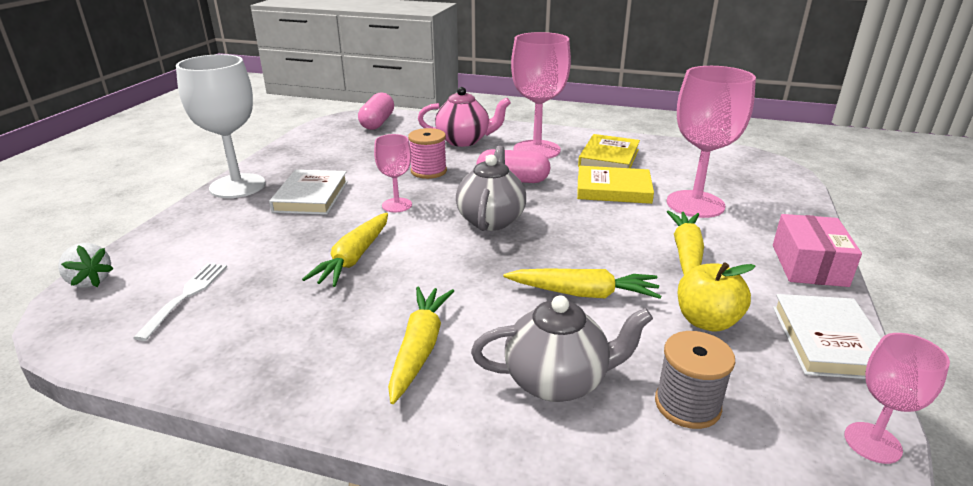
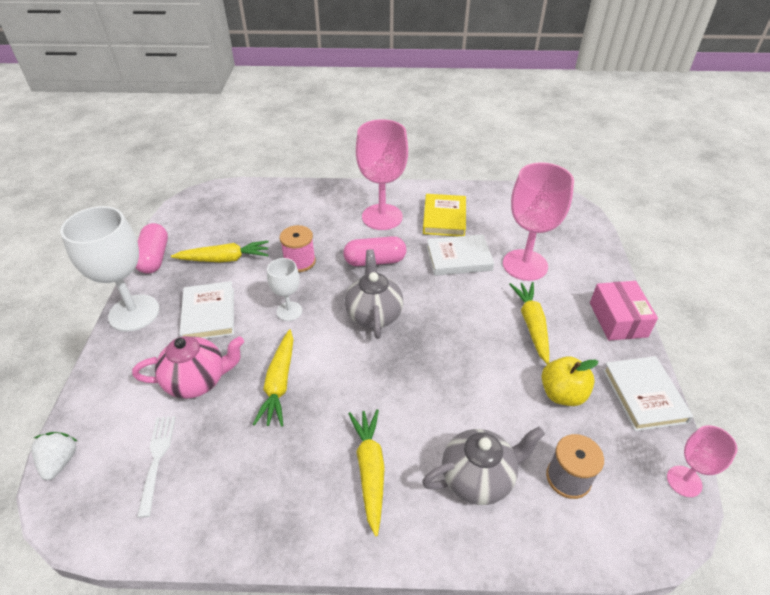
camera: 15 degrees left, 15 degrees up
(90, 281) = (60, 461): white strawberry -> white strawberry turned 120 degrees counterclockwise
(377, 123) = (227, 200): pink capsule -> pink capsule (154, 257)
(397, 205) = (289, 311): pink goblet -> white goblet
(464, 141) = (315, 214): pink teapot -> pink teapot (197, 381)
(583, 293) = (470, 385): yellow carrot -> yellow carrot (224, 259)
(613, 189) = (458, 258): yellow book -> white book

